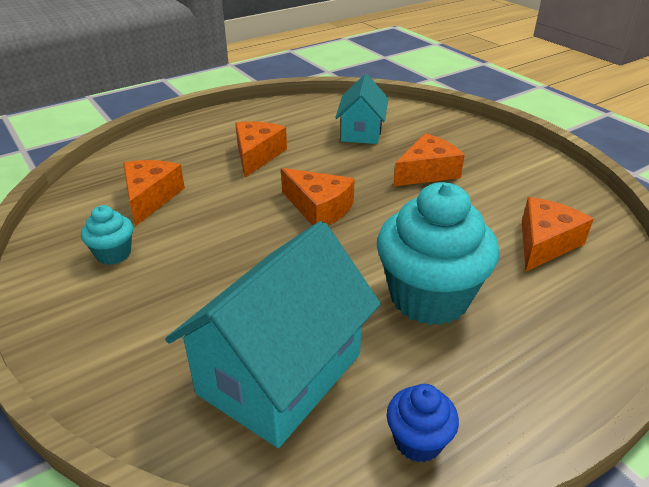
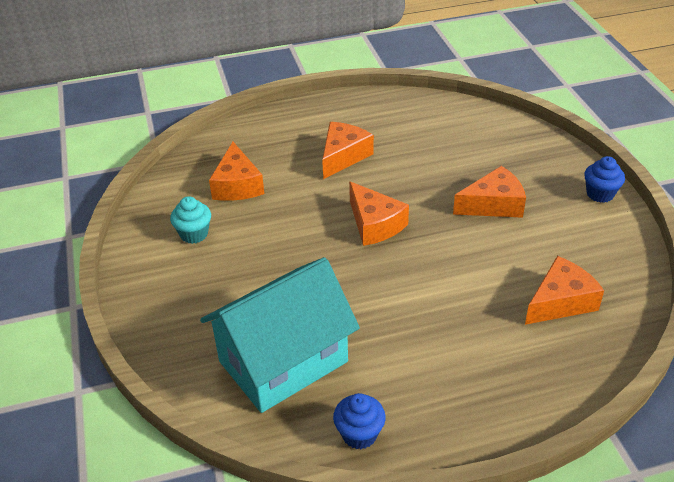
camera: 20 degrees right, 5 degrees up
(150, 197) = (237, 185): orange cheese -> orange cheese turned 150 degrees clockwise
(361, 132) = (454, 146): turquoise house -> none
(429, 297) = (427, 328): turquoise cupcake -> none
(516, 149) = (600, 194): none -> blue cupcake

